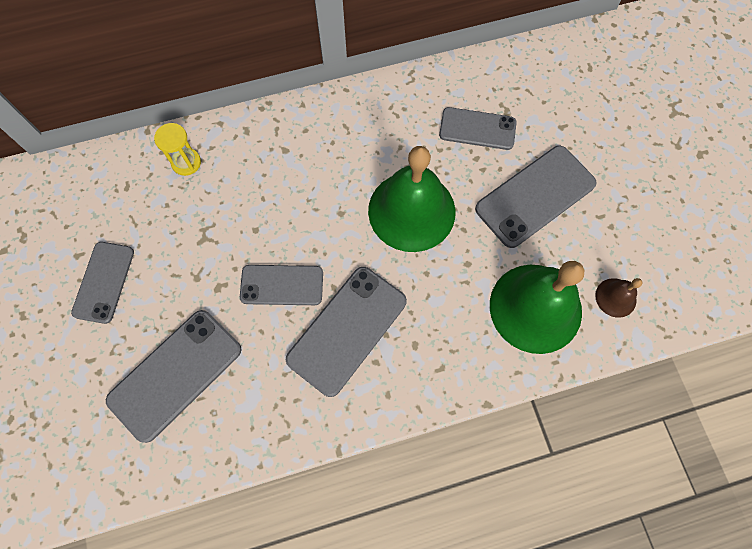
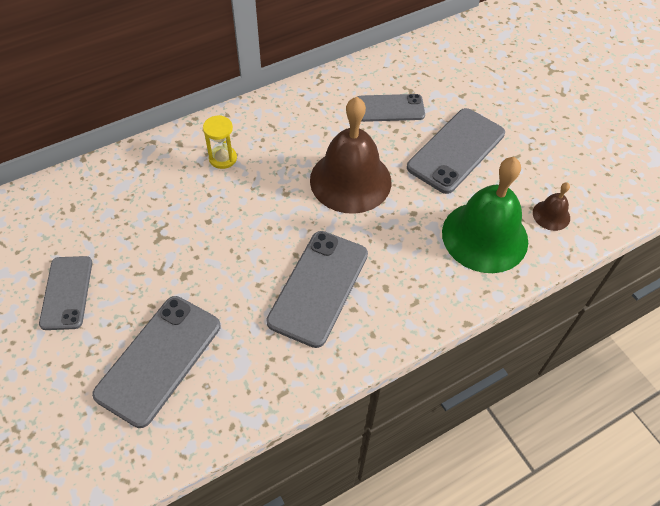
camera: 15 degrees left, 15 degrees down
(186, 162) = (127, 178): yellow hourglass -> yellow hourglass (223, 158)
(282, 285) = (246, 262): grey phone -> none
(411, 211) = (350, 180): green bell -> brown bell

